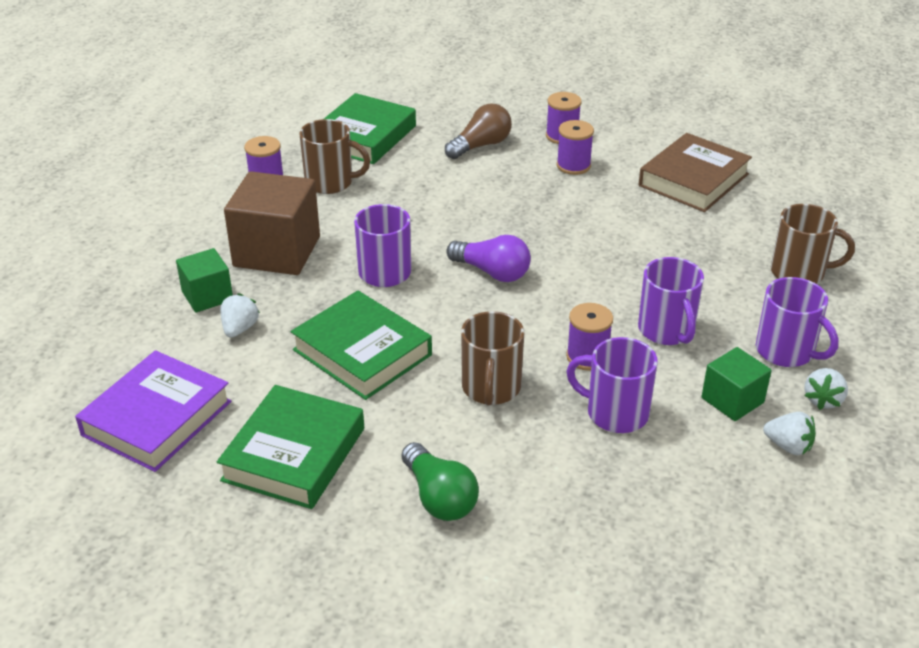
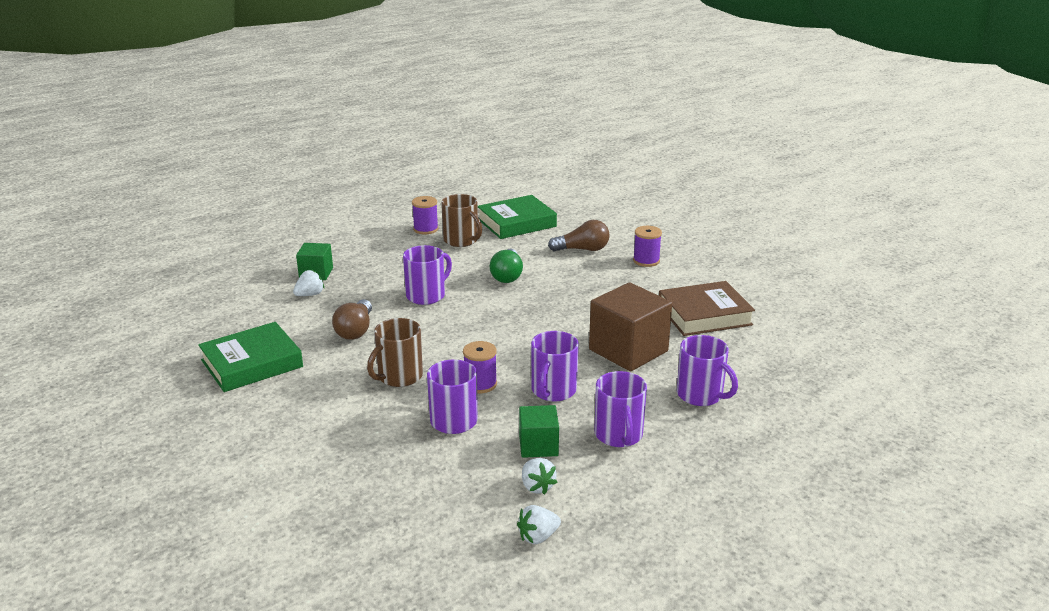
camera: 35 degrees right, 10 degrees down
(157, 418) = (213, 320): purple book -> none
(277, 251) = (382, 265): brown cube -> brown cube (628, 350)
(362, 352) = (355, 330): green book -> brown light bulb
(439, 497) = (292, 416): green light bulb -> green light bulb (507, 275)
(492, 272) = (488, 318): purple light bulb -> none
(573, 166) = (629, 279): purple spool -> none
(799, 272) = (701, 395): brown mug -> purple mug
(823, 400) = (602, 472): white strawberry -> white strawberry (538, 537)

